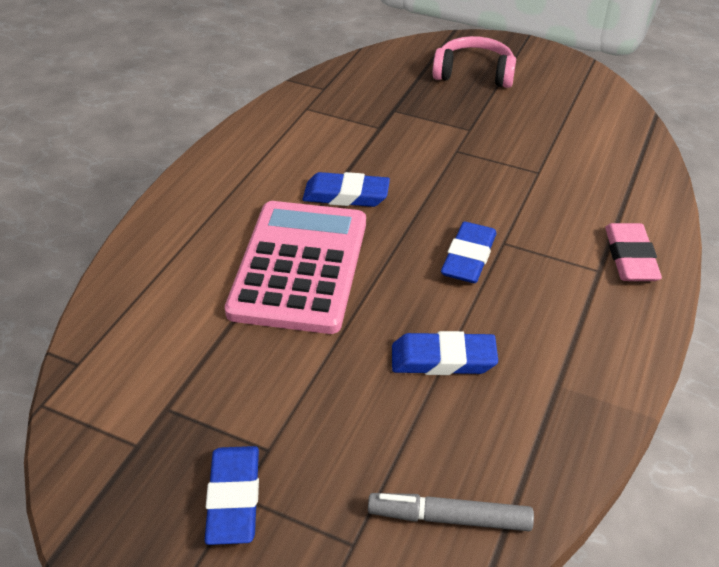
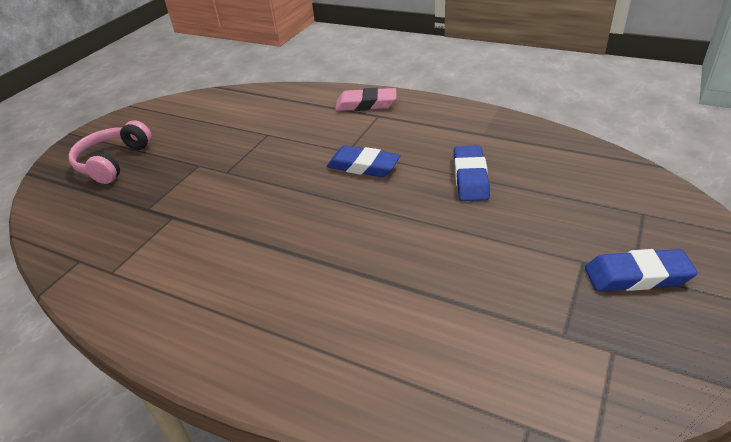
camera: 85 degrees left, 5 degrees down
(300, 266) = (371, 258): pink calculator -> none
(346, 195) = (273, 234): blue eraser -> none
(449, 518) = (603, 174): grey marker -> none

